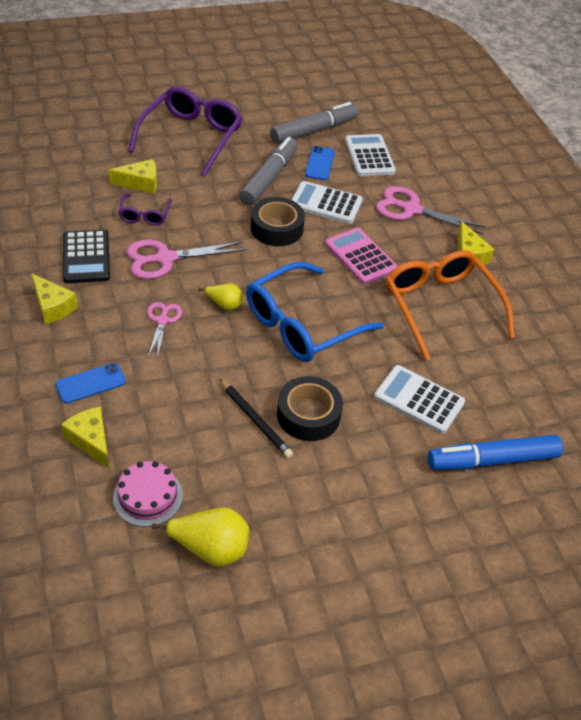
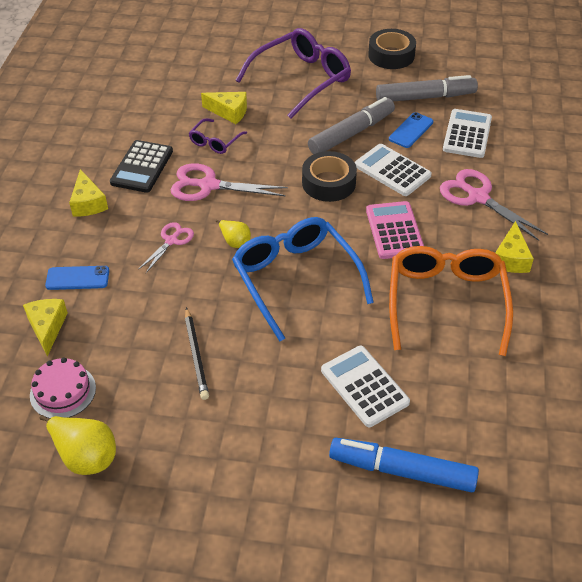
camera: 30 degrees right, 0 degrees up
(303, 324) = (296, 280): blue glasses -> blue glasses turned 75 degrees clockwise
(308, 415) = (247, 366): black tape -> black tape (391, 55)

